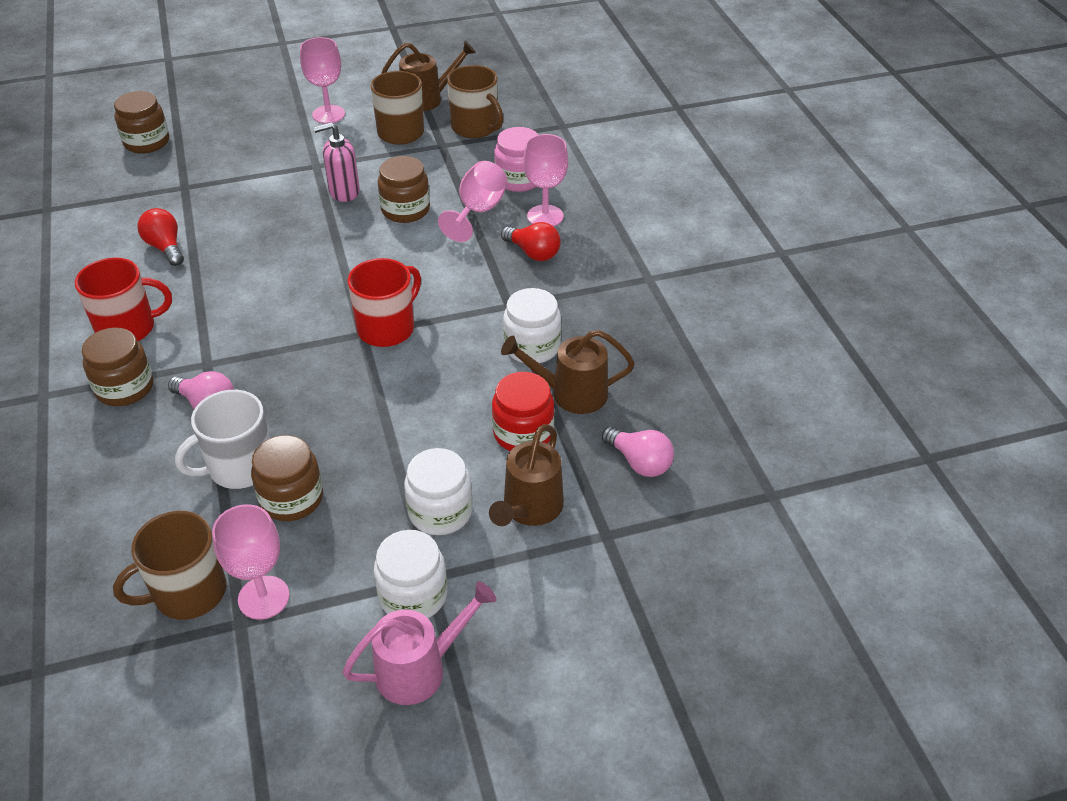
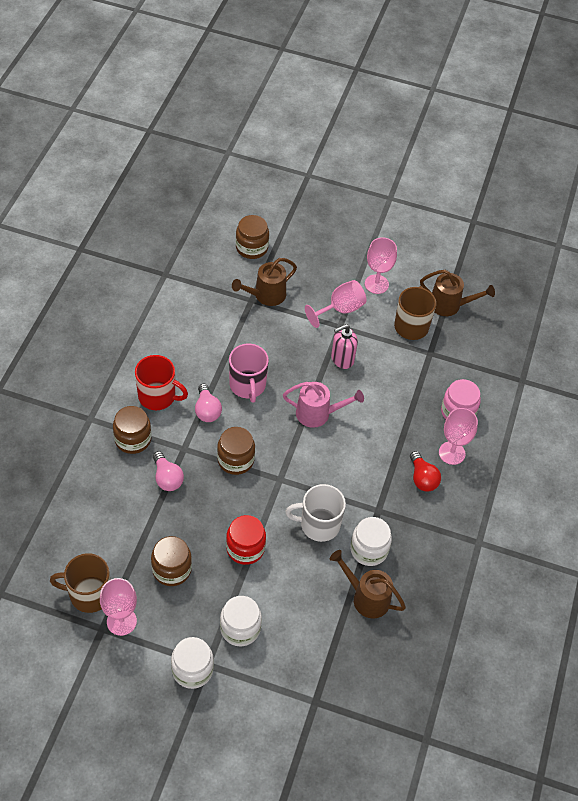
camera: 30 degrees right, 10 degrees up
(165, 247) = (212, 345): red light bulb -> none
(239, 467) = (158, 531): white mug -> white mug (318, 524)
(244, 265) = (247, 385): none -> pink mug
(344, 192) = (342, 359): pink soap dispenser -> pink soap dispenser turned 45 degrees counterclockwise
(387, 328) = (296, 484): red mug -> none
(405, 210) = (369, 396): brown jar -> brown jar (235, 460)
(420, 668) = (168, 713): pink watering can -> pink watering can (318, 414)
(475, 127) = (463, 349): brown mug -> none
(478, 211) = (413, 424): pink goblet -> pink goblet (340, 309)
(523, 433) = (320, 606): red jar -> red jar (245, 548)
(529, 509) = (287, 658): brown watering can -> brown watering can (266, 295)
(639, 462) = (369, 668): pink light bulb -> pink light bulb (207, 410)

